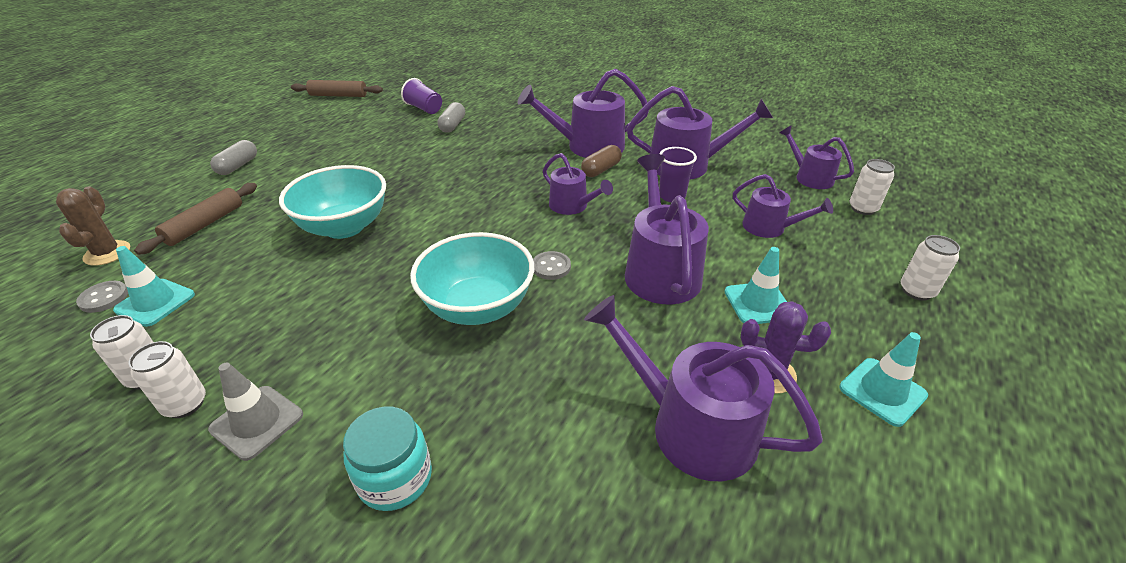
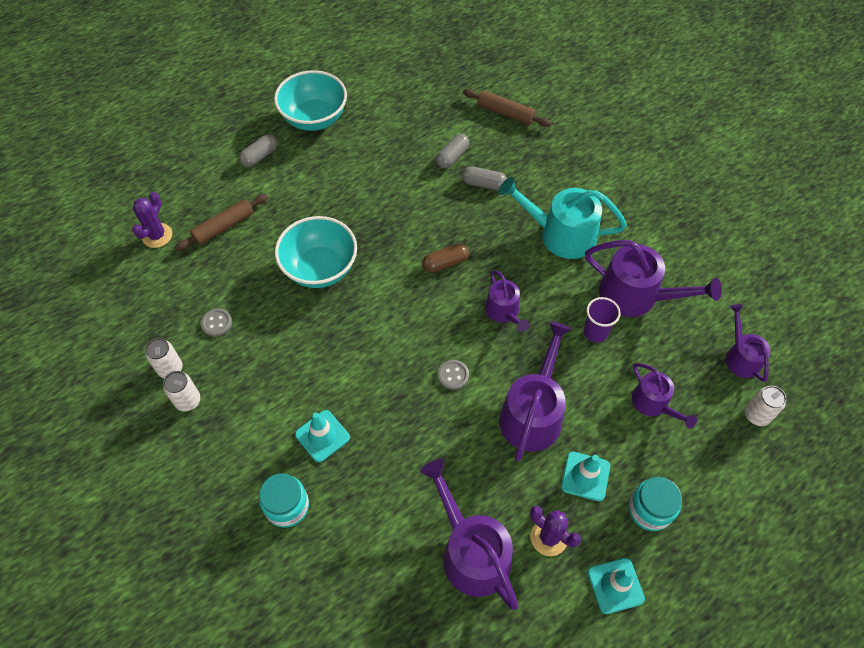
camera: 25 degrees right, 20 degrees up
(104, 298) = (152, 284): grey button -> grey button (217, 323)
(107, 253) = (157, 235): brown cactus -> purple cactus
(155, 302) = (181, 301): turquoise traffic cone -> turquoise traffic cone (322, 436)
(257, 422) = (224, 432): grey traffic cone -> none
(338, 95) = (367, 69): brown rolling pin -> brown rolling pin (505, 113)
(424, 109) = (437, 119): purple cup -> none
(478, 307) = (384, 394): turquoise bowl -> turquoise bowl (314, 119)
(494, 134) = (484, 184): none -> grey capsule
(588, 146) = (561, 234): purple watering can -> turquoise watering can
(601, 170) = (554, 273): brown capsule -> brown capsule (445, 263)
(846, 308) = (649, 510): none -> turquoise jar
(916, 291) = (720, 519): white can -> none

